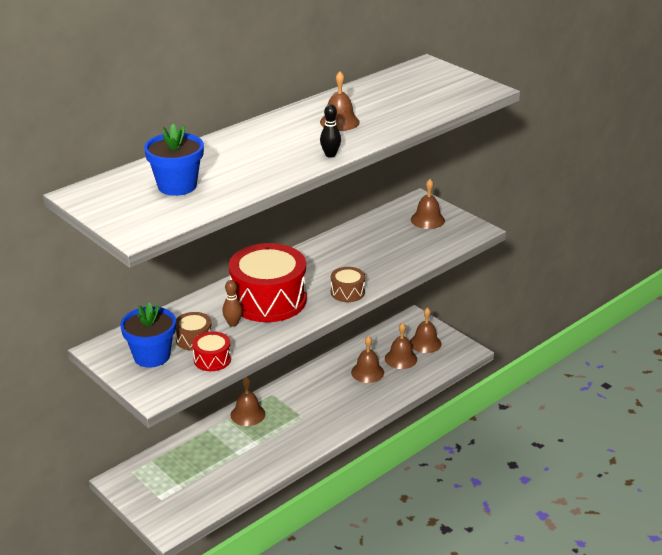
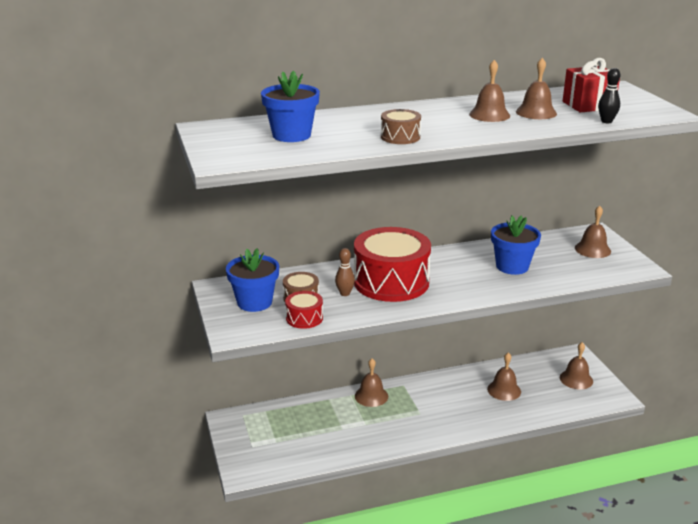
camera: 25 degrees right, 5 degrees down
(330, 155) = (457, 136): black bowling pin -> black bowling pin (606, 121)
(347, 292) = (471, 292): brown drum -> brown drum (400, 137)
(368, 255) = (512, 266): none -> blue flower pot
(401, 359) = (543, 387): brown bell -> brown bell (536, 112)
(416, 92) = (588, 105): none -> red gift

